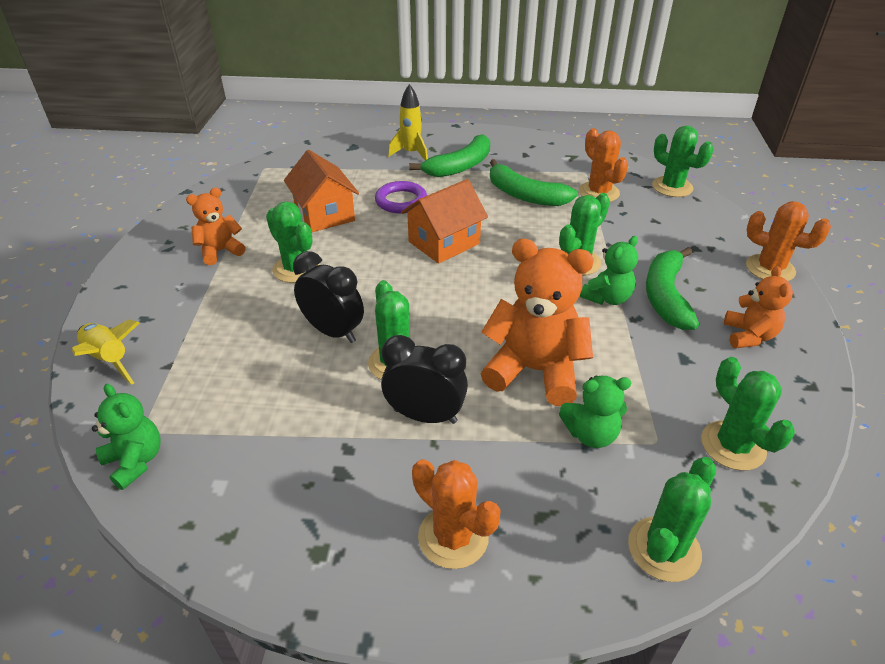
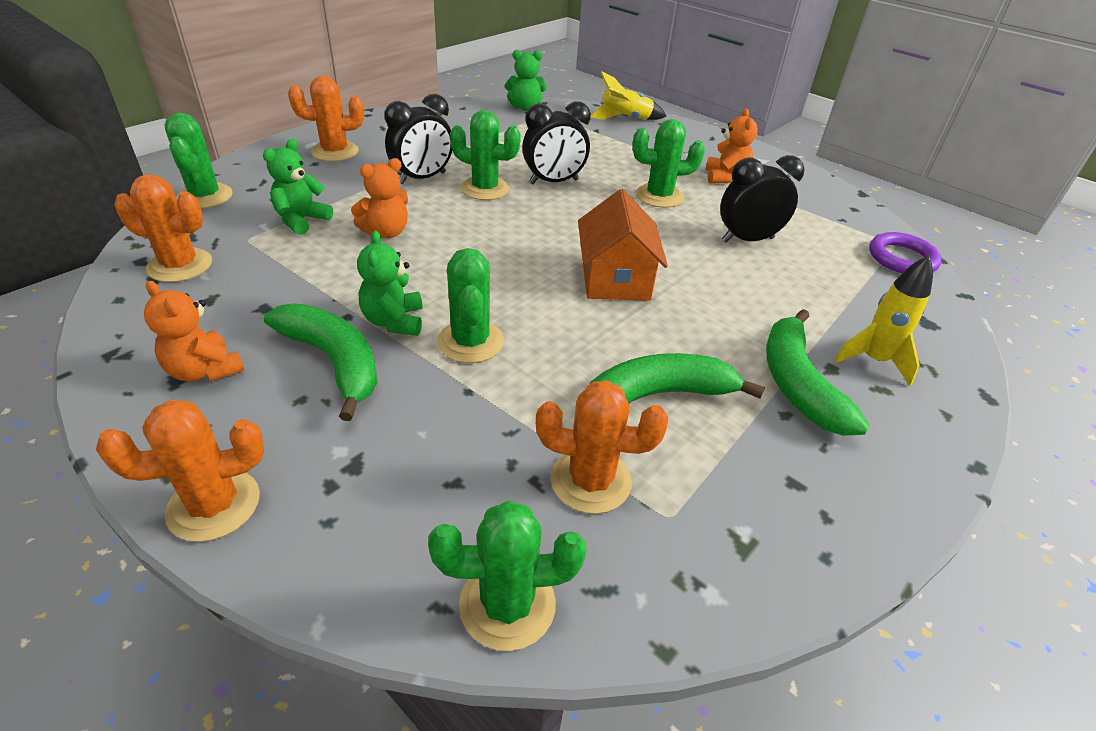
camera: 125 degrees right, 0 degrees up
(324, 214) = (747, 239): orange house -> black clock
(401, 201) = (734, 293): purple ring -> purple ring (902, 258)
(534, 370) = (386, 232): orange teddy bear -> orange teddy bear, size x0.56
(733, 445) = (180, 265): green cactus -> orange cactus

